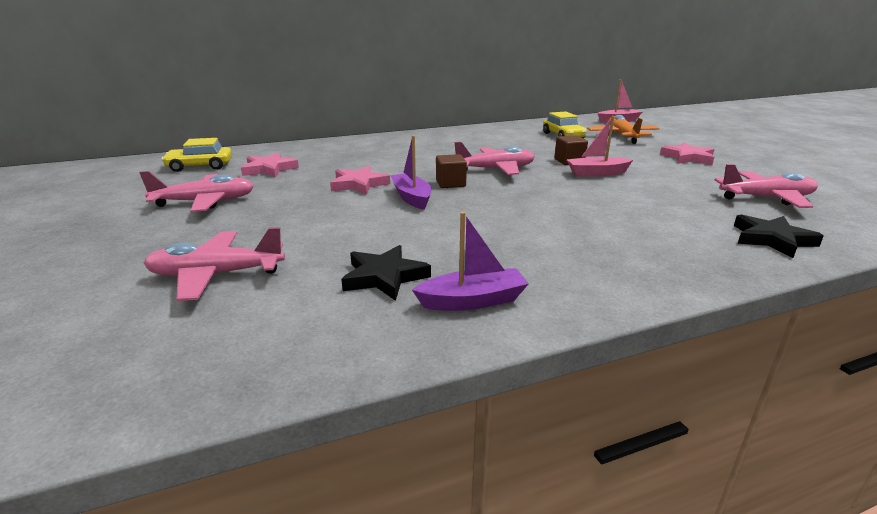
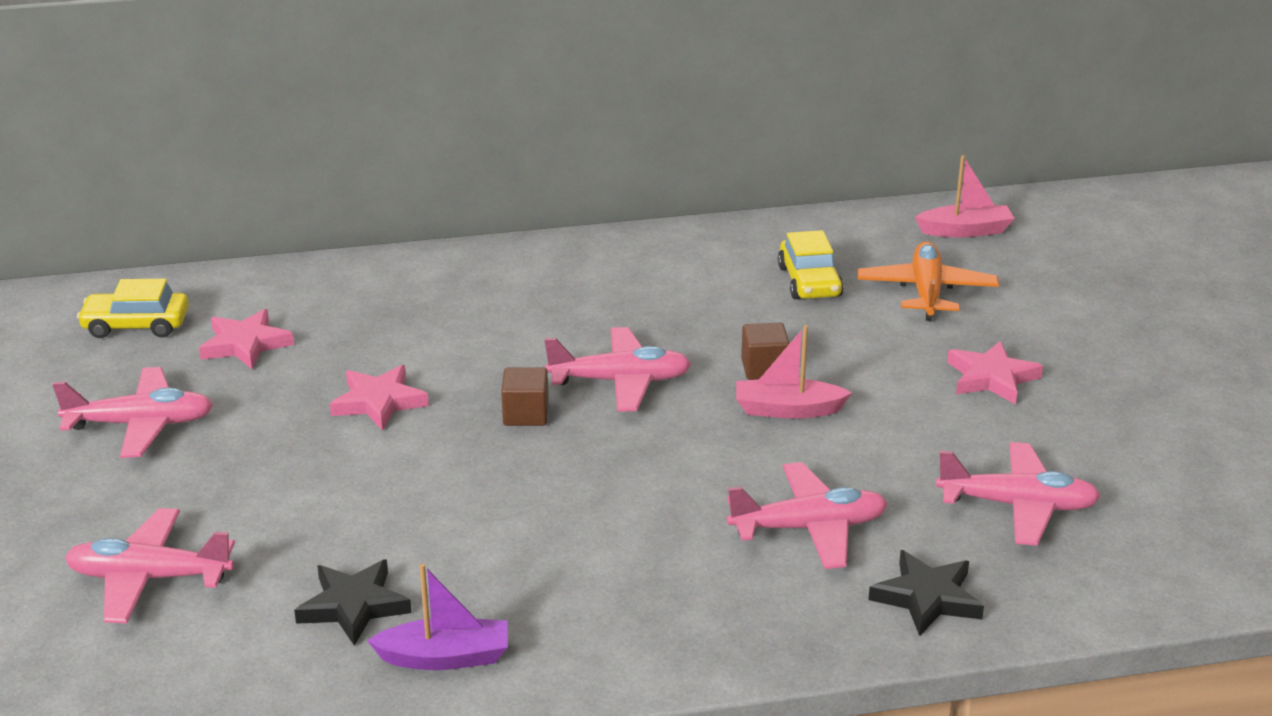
camera: 10 degrees right, 5 degrees up
(411, 198) = (449, 446): purple boat -> none
(661, 215) = (809, 528): none -> pink plane

